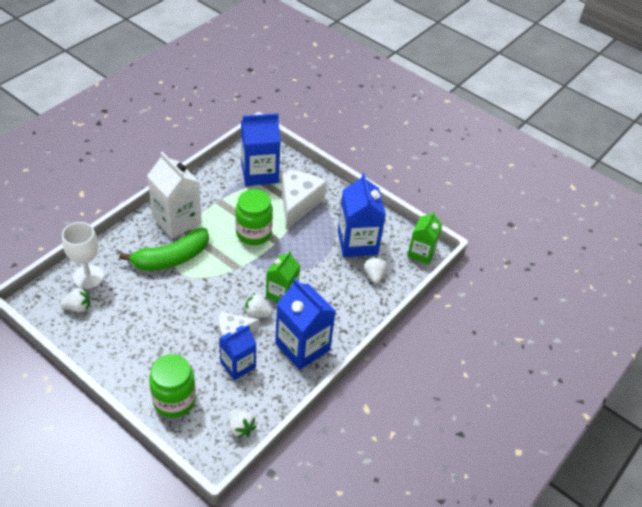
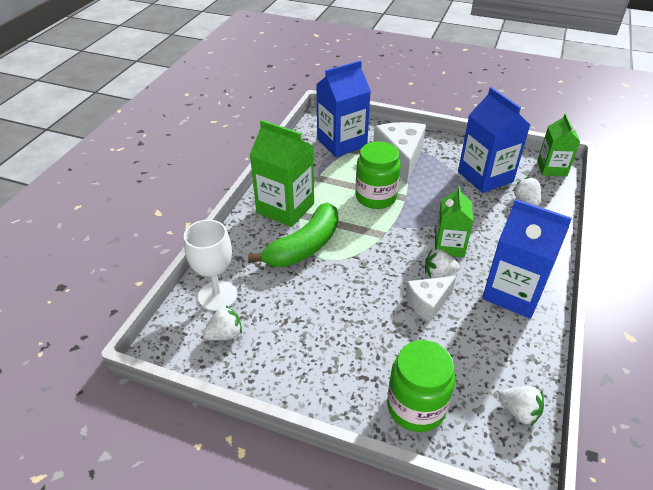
camera: 15 degrees left, 5 degrees down
(177, 221) = (285, 208): white carton -> green carton
(238, 365) = (459, 337): blue carton -> none

